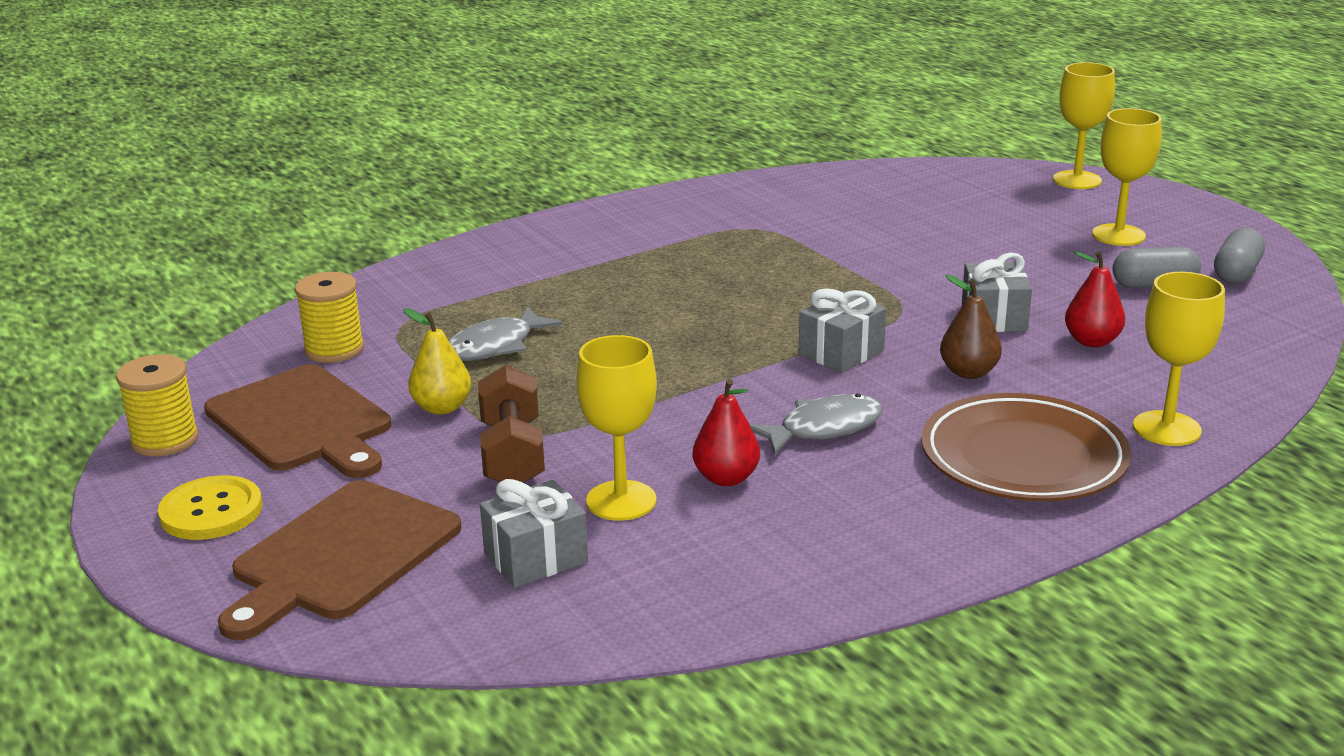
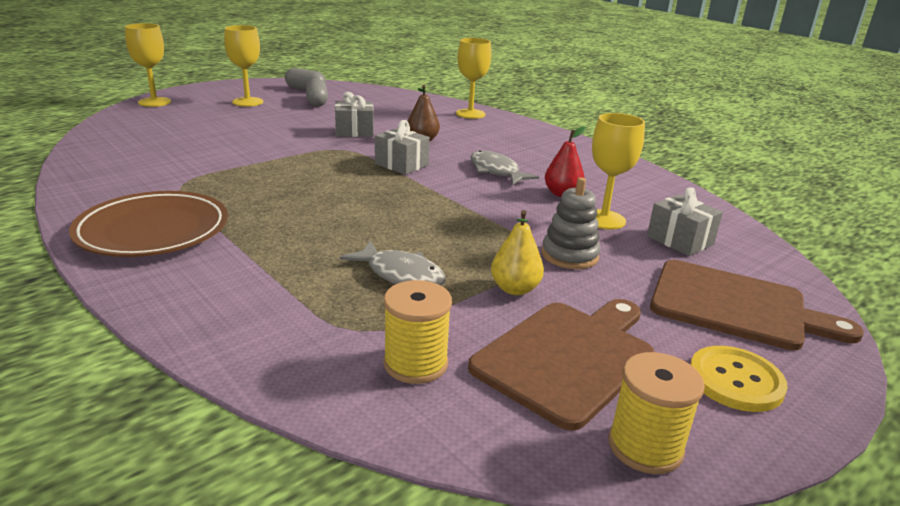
camera: 100 degrees left, 0 degrees up
(512, 454) = (569, 255): brown dumbbell -> grey stacking toy
(1023, 457) = (507, 136): brown plate -> brown plate (153, 231)
(1092, 341) = (383, 117): red pear -> none

